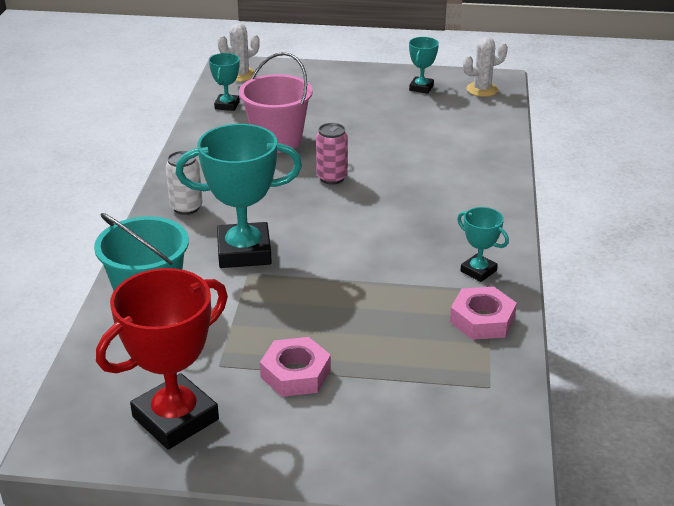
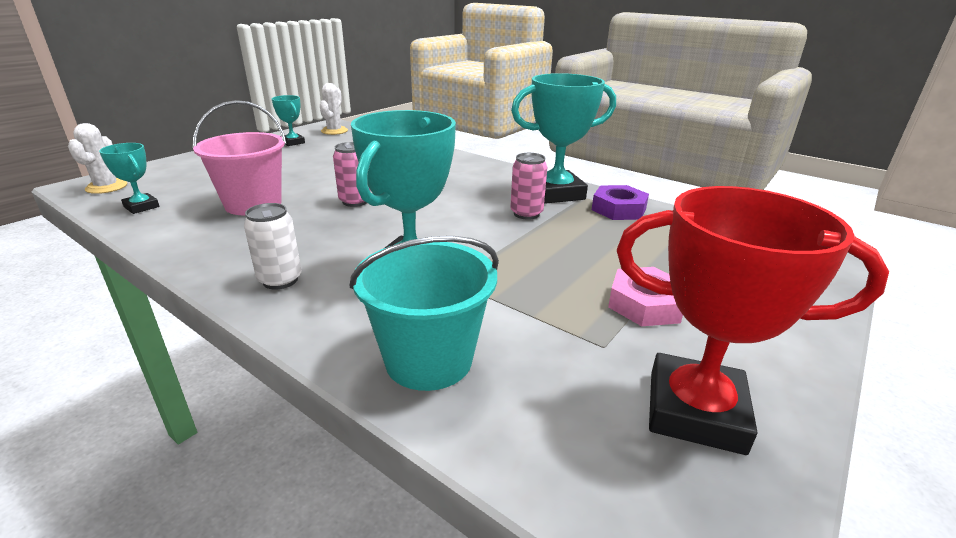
camera: 60 degrees left, 5 degrees down
(175, 418) = (695, 411): red trophy -> red trophy turned 60 degrees counterclockwise
(406, 269) = (526, 214): none -> pink can
(478, 271) = (556, 193): turquoise trophy -> turquoise trophy, size x1.99
(482, 320) = (618, 209): pink nut -> purple nut

